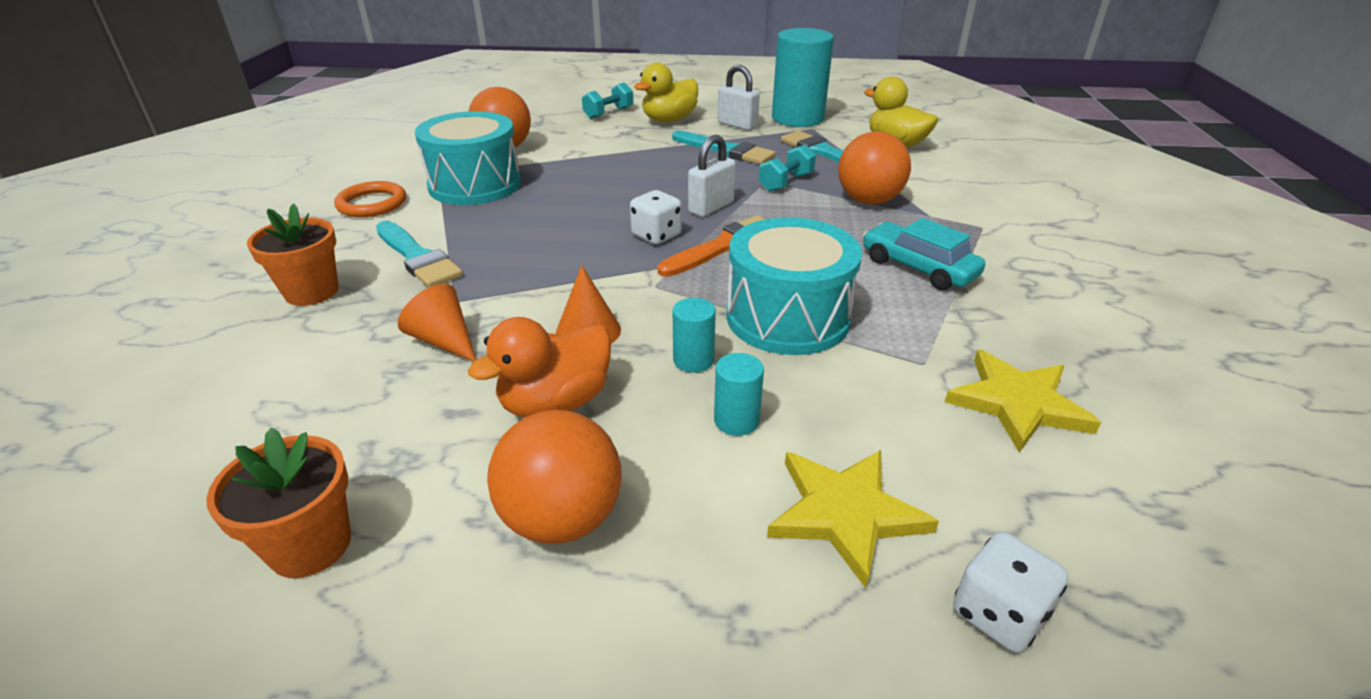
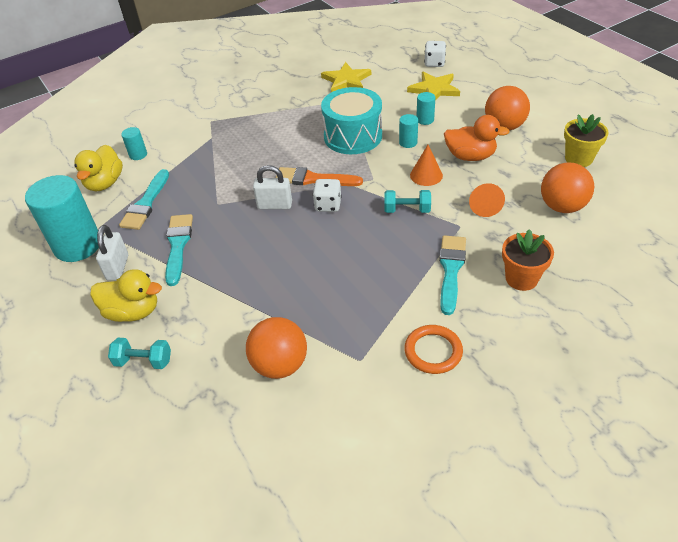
camera: 125 degrees left, 10 degrees up
(310, 545) = (578, 158): orange flower pot -> yellow flower pot
(475, 185) = (353, 324): turquoise drum -> none
(786, 183) = (212, 196): turquoise dumbbell -> turquoise dumbbell (407, 210)
(868, 201) = (210, 160): orange ball -> orange ball (562, 206)
(918, 267) = (273, 123): turquoise car -> none
(940, 169) = (138, 155): none -> turquoise cylinder

